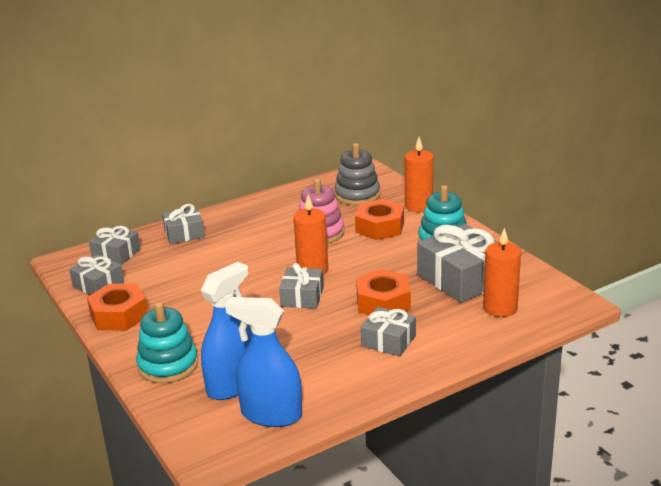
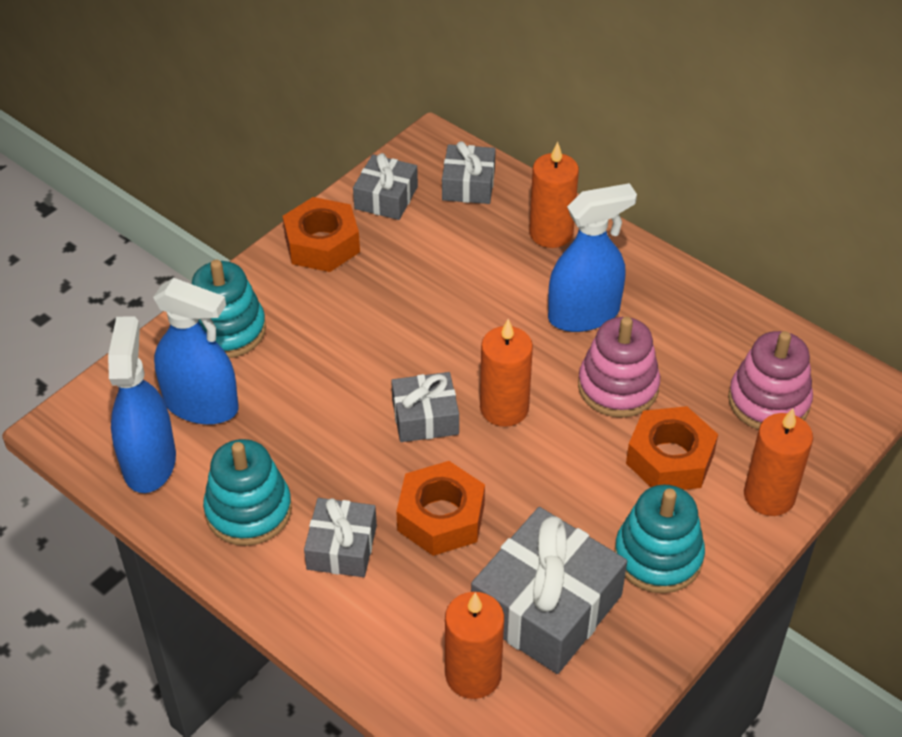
camera: 70 degrees right, 20 degrees up
(184, 233) = (551, 233): grey gift -> orange candle
(258, 234) = (584, 314): none -> blue spray bottle
(340, 374) = (248, 510): none -> turquoise stacking toy
(357, 195) = (768, 401): grey stacking toy -> pink stacking toy

